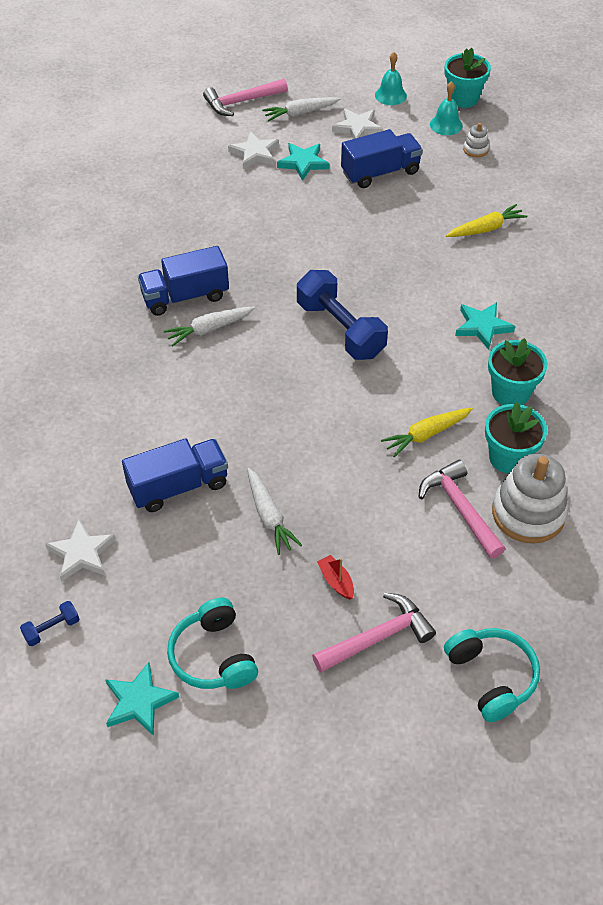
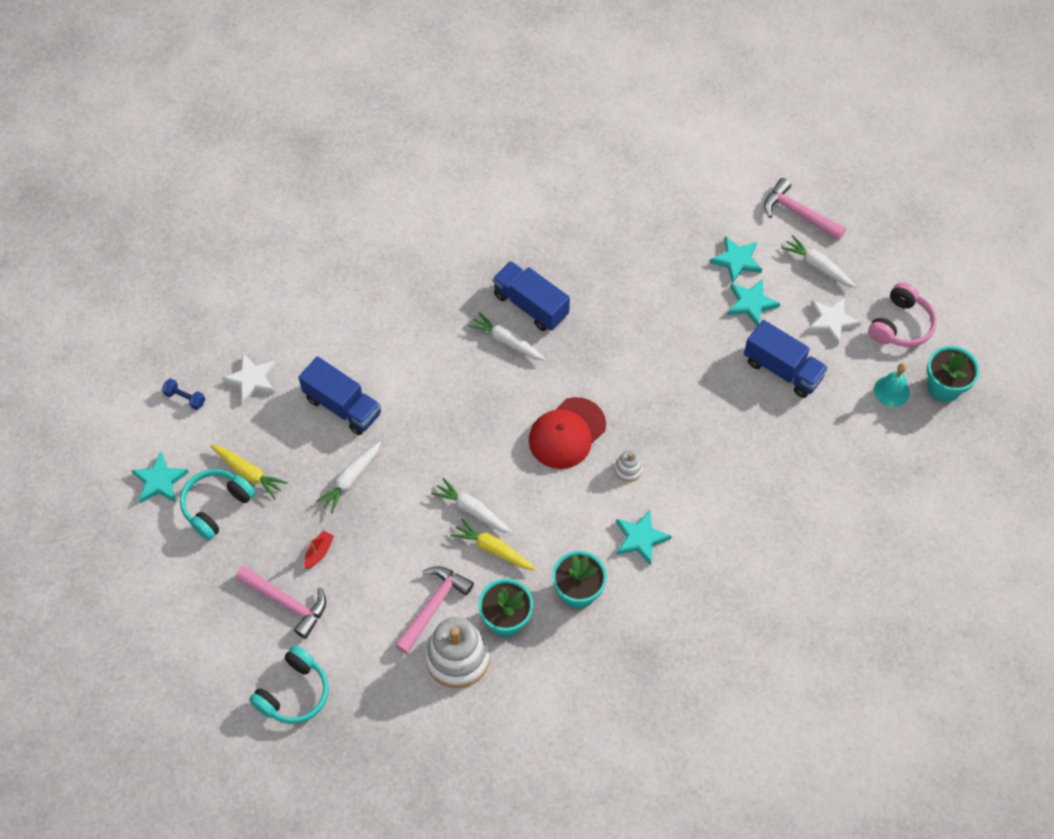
camera: 60 degrees right, 10 degrees up
(255, 153) = (736, 261): white star -> turquoise star
(340, 329) = (567, 433): blue dumbbell -> red cap
(373, 432) = (472, 510): none -> white carrot
(390, 95) = (900, 325): turquoise bell -> pink headphones
(475, 149) = (874, 432): white stacking toy -> white stacking toy (628, 469)
(485, 229) = (767, 488): yellow carrot -> yellow carrot (248, 473)

